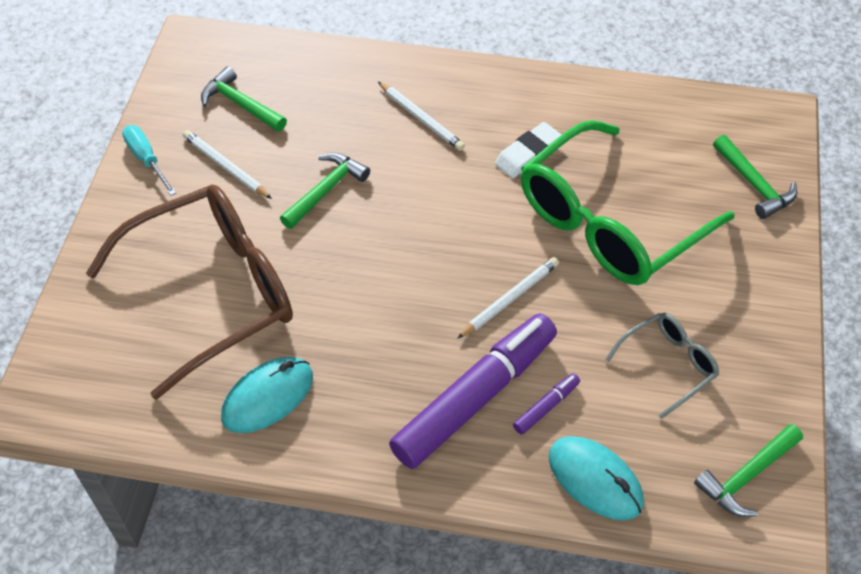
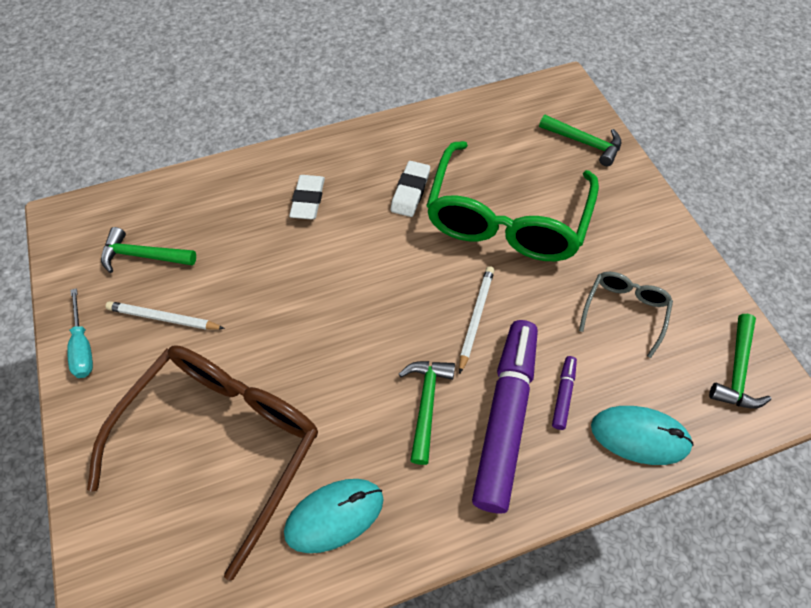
camera: 30 degrees left, 5 degrees up
(146, 159) = (83, 346): turquoise screwdriver -> turquoise screwdriver turned 135 degrees counterclockwise
(268, 397) = (334, 515): turquoise mouse -> turquoise mouse turned 45 degrees clockwise
(326, 190) = (267, 298): green hammer -> green hammer (426, 404)
(421, 118) = (308, 200): white pencil -> white eraser

